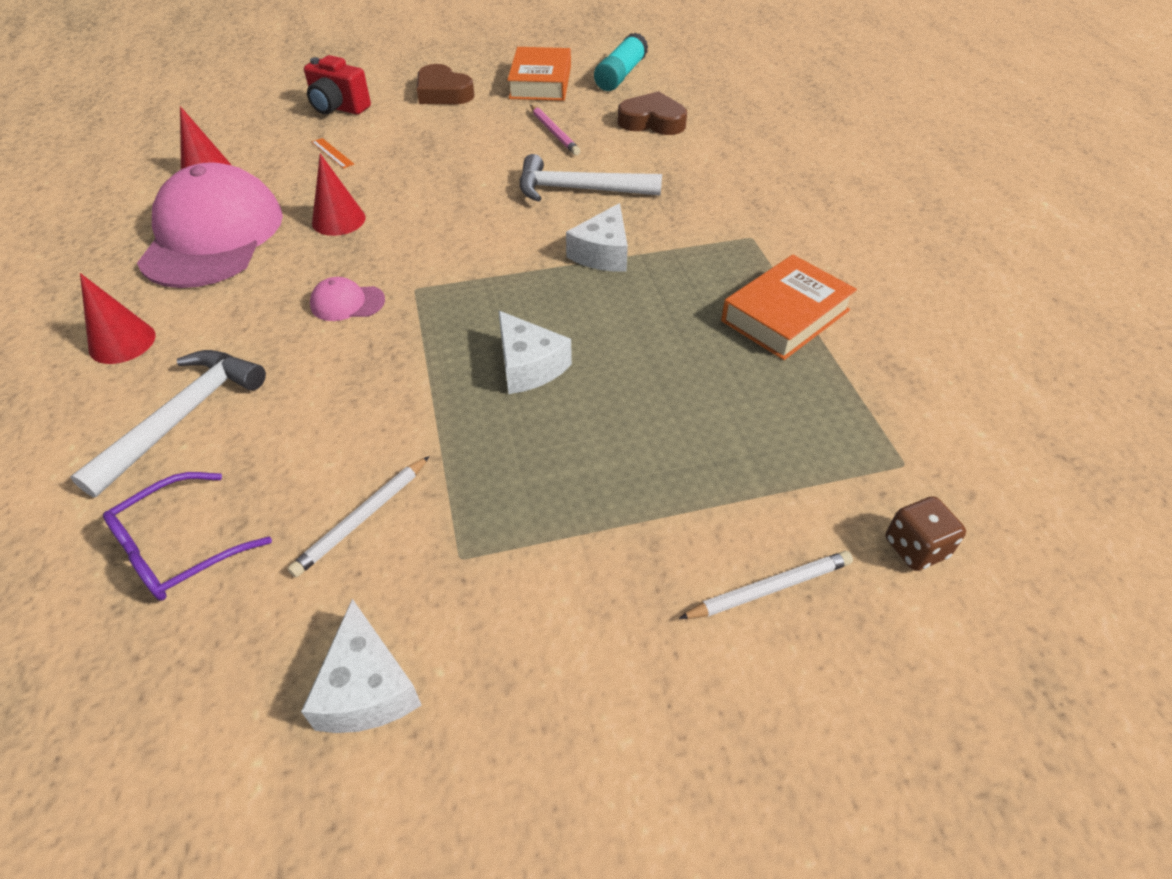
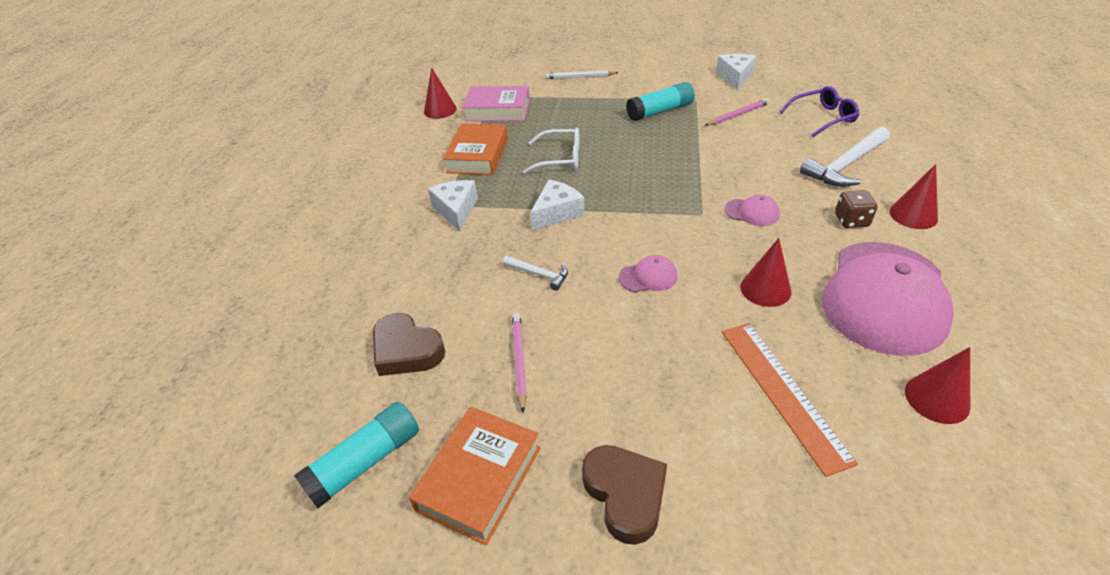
camera: 155 degrees left, 5 degrees down
(332, 153) = (783, 392): orange ruler -> orange ruler, size x2.30
(338, 108) = (785, 500): red camera -> none
(362, 518) = (738, 115): white pencil -> pink pencil
(464, 208) = (648, 277): none -> pink cap
(528, 366) = (640, 156): white cheese -> white cheese (456, 210)
(528, 493) = (660, 111): none -> turquoise glue stick
(579, 189) = (539, 274): white hammer -> white hammer, size x0.53
(653, 336) = (560, 158): none -> white glasses
(785, 315) = (478, 155): orange book -> orange book turned 60 degrees counterclockwise
(853, 424) = (497, 110): none -> pink book
(915, 548) = (517, 78): brown dice -> brown dice (851, 221)
(960, 400) = (440, 110): none -> red cone

